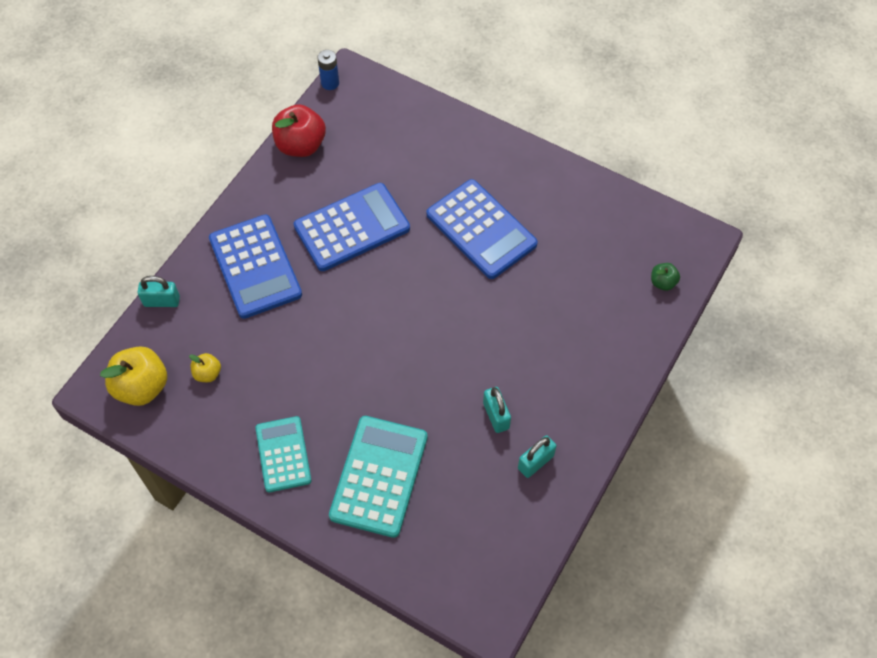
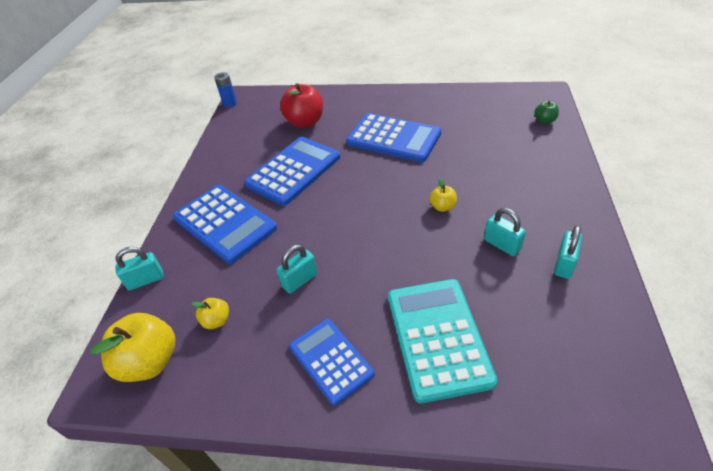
camera: 20 degrees left, 15 degrees down
(283, 454) = (331, 360): turquoise calculator -> blue calculator
(294, 366) = (300, 280): none -> turquoise padlock
(300, 145) = (225, 140): red apple -> red apple (305, 122)
(471, 346) = (442, 207): none -> yellow apple

